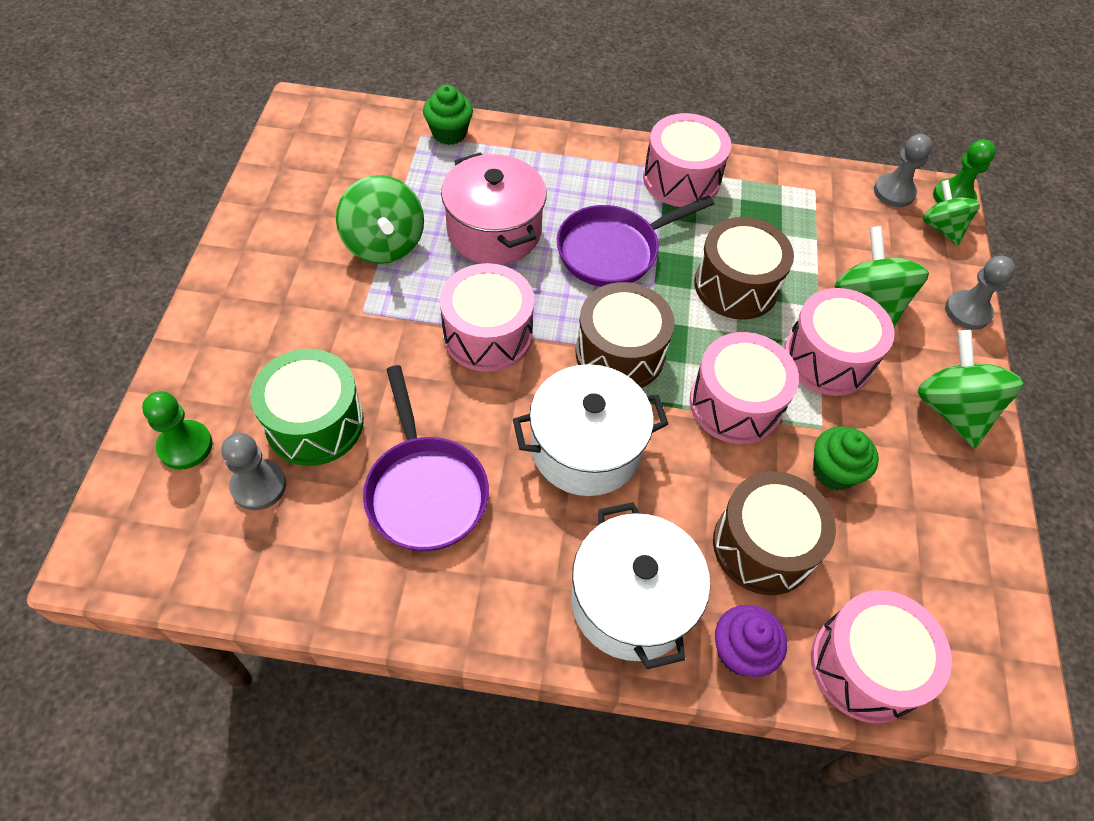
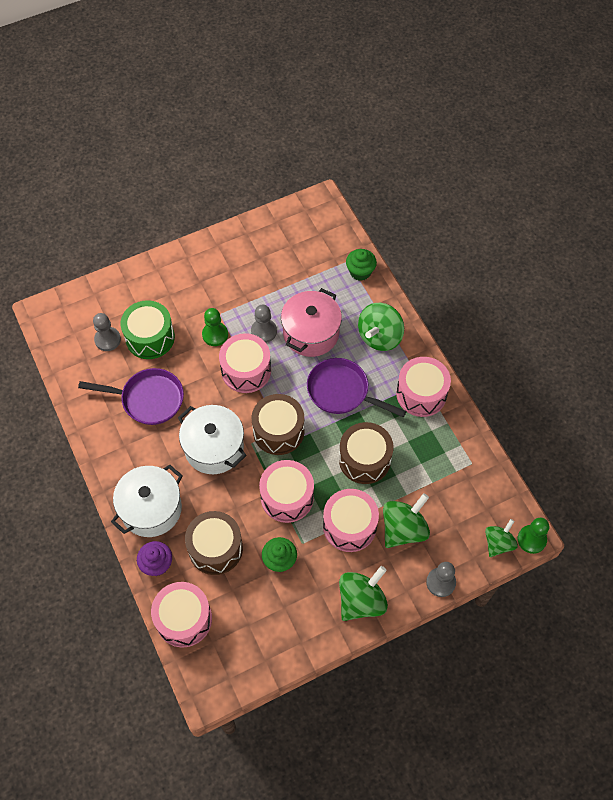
camera: 60 degrees right, 5 degrees up
(185, 446) = (106, 301): green pawn -> green pawn (215, 335)
(384, 244) = (265, 295): green spinning top -> green spinning top (380, 337)
(425, 490) = (148, 399): purple pan -> purple pan turned 120 degrees counterclockwise
(894, 192) = (507, 505): grey pawn -> grey pawn (264, 331)

